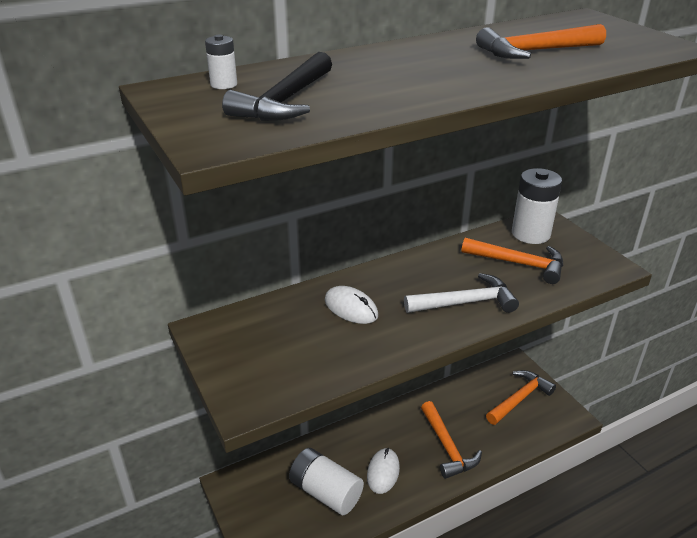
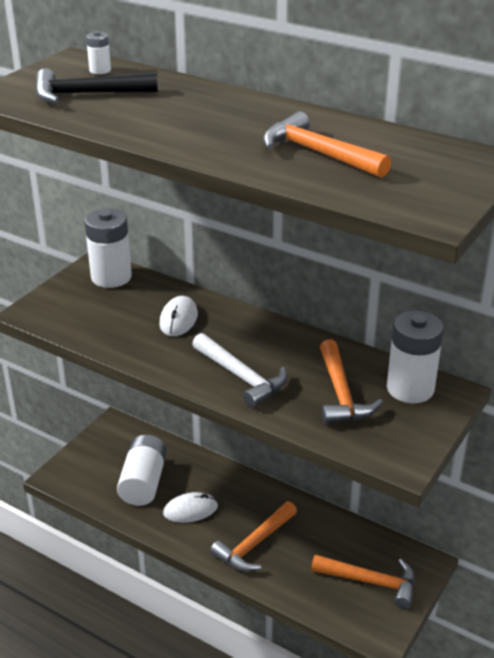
camera: 60 degrees right, 0 degrees up
(237, 326) = (111, 277): none -> white battery

